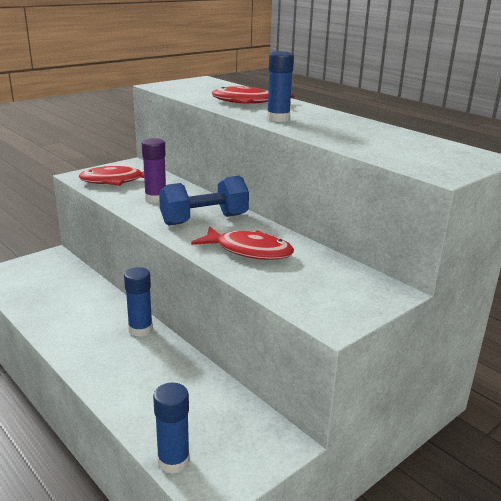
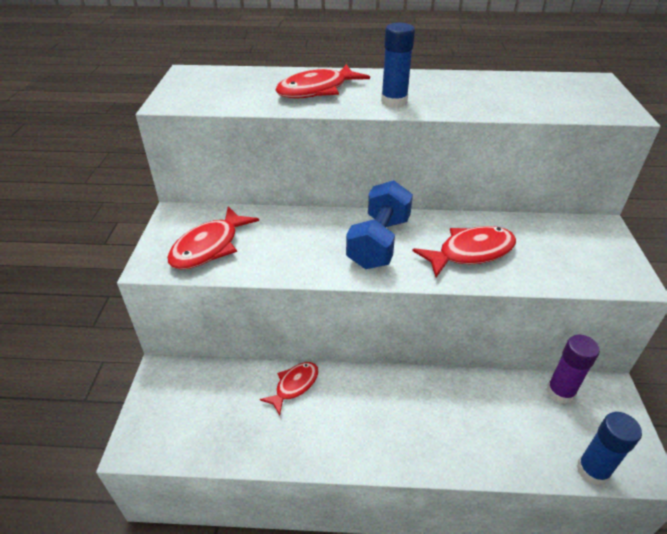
camera: 45 degrees left, 15 degrees up
(96, 299) = (294, 386): none -> red fish
(140, 329) = (383, 384): blue glue stick -> none
(155, 198) = (291, 245): purple glue stick -> purple glue stick (560, 392)

